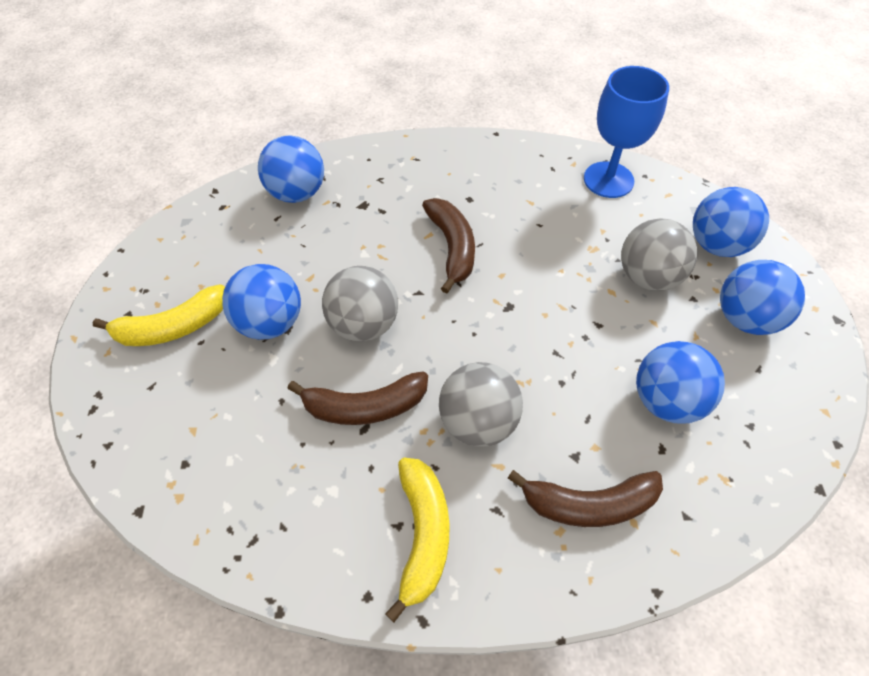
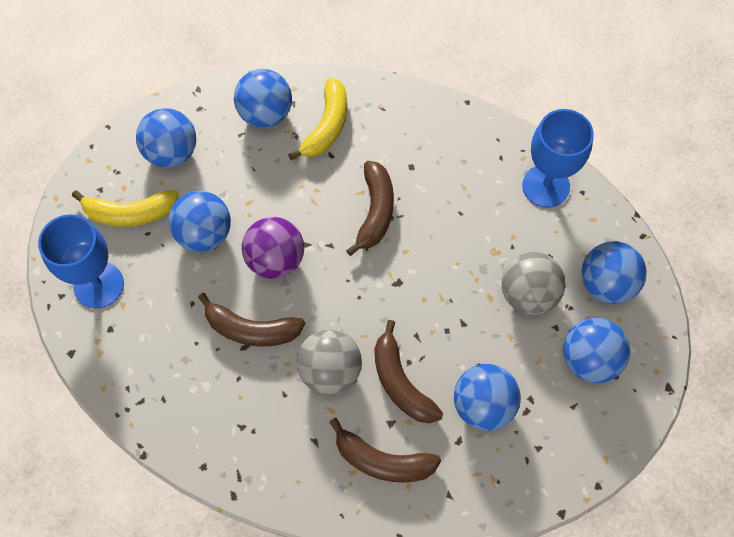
camera: 20 degrees right, 10 degrees up
(155, 417) = (99, 285): none -> blue goblet
(204, 254) = (172, 152): none -> blue ball
(364, 324) = (275, 260): grey ball -> purple ball
(422, 535) = (256, 439): yellow banana -> yellow banana (327, 126)
(564, 407) = (400, 382): none -> brown banana

